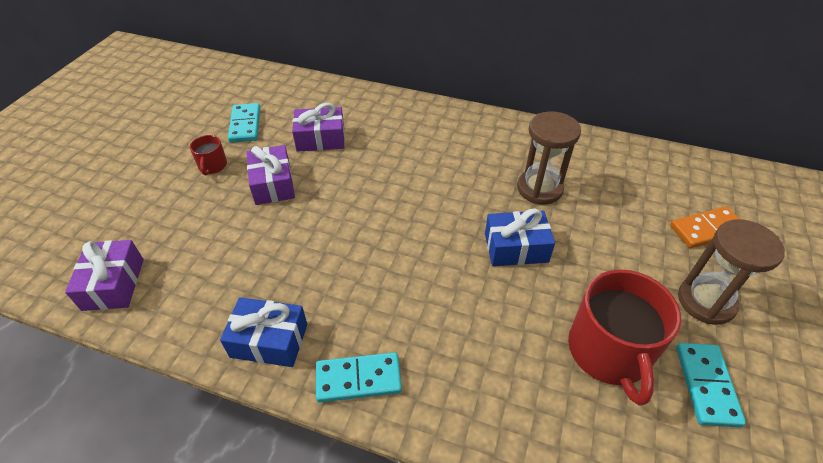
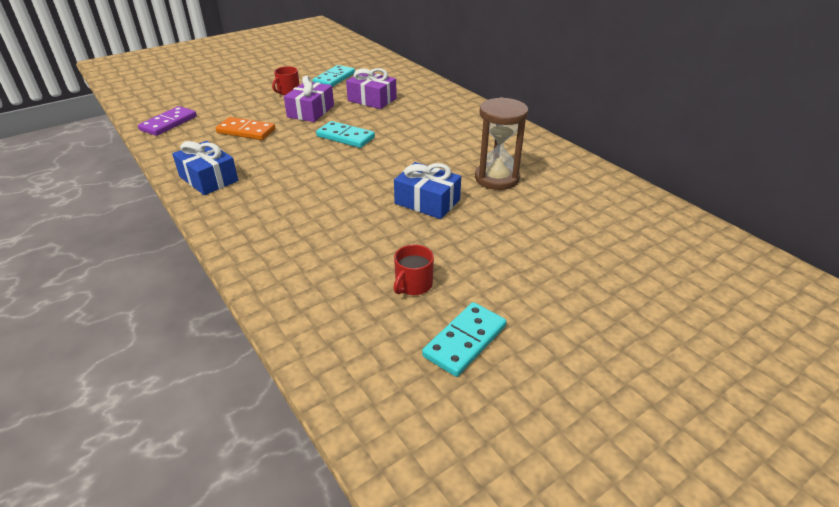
camera: 35 degrees right, 10 degrees down
(113, 284) = (169, 123): purple gift -> purple domino
(358, 379) = (230, 217): turquoise domino -> turquoise domino (345, 137)
(609, 352) = (413, 284): red mug -> red mug, size x0.47
(706, 229) = (618, 258): orange domino -> orange domino (246, 131)
(706, 301) = (544, 298): brown hourglass -> none

